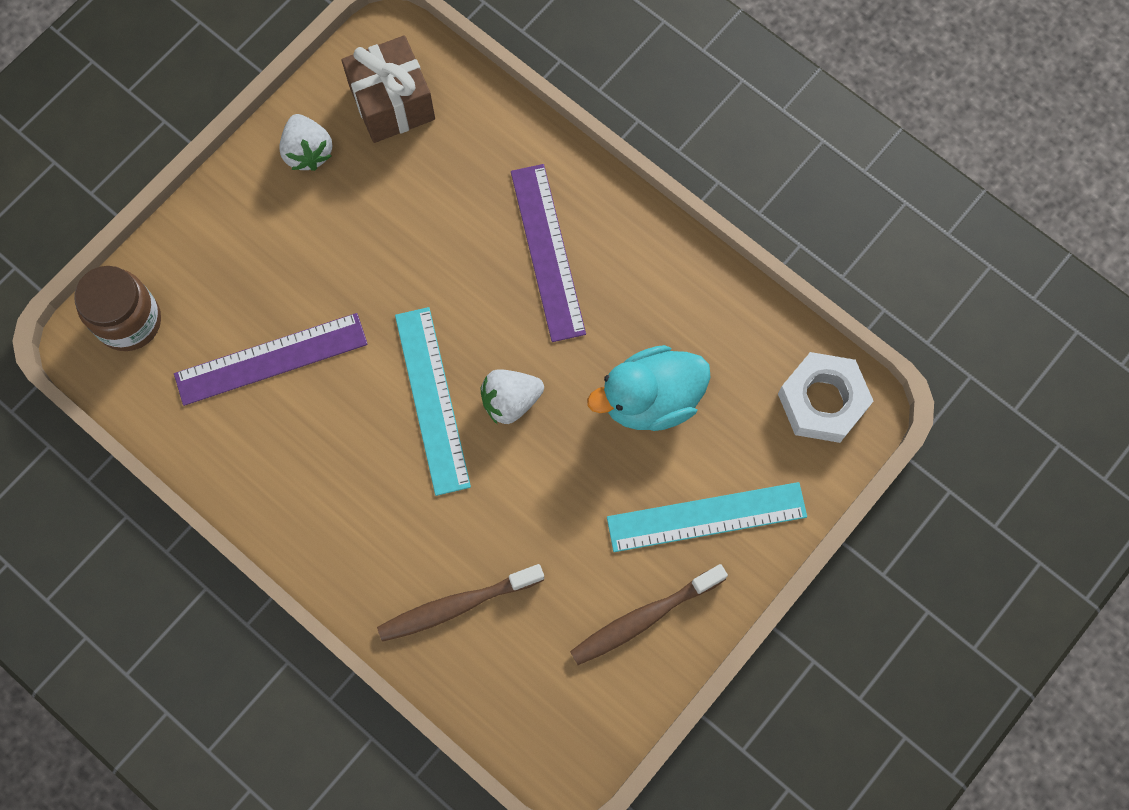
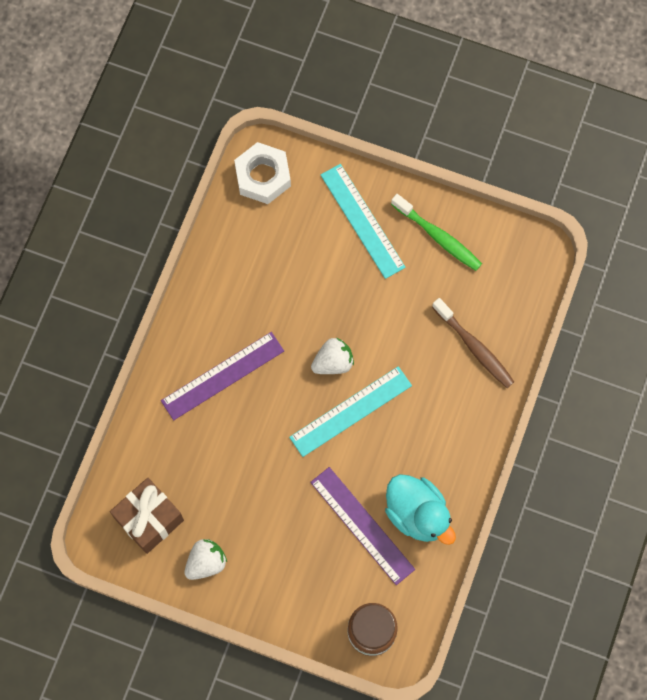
camera: 110 degrees left, 0 degrees up
(510, 401) = (333, 362): white strawberry -> white strawberry turned 75 degrees counterclockwise
(643, 618) = (438, 237): brown toothbrush -> green toothbrush
(650, 399) = (300, 278): turquoise duck -> turquoise duck (417, 514)

